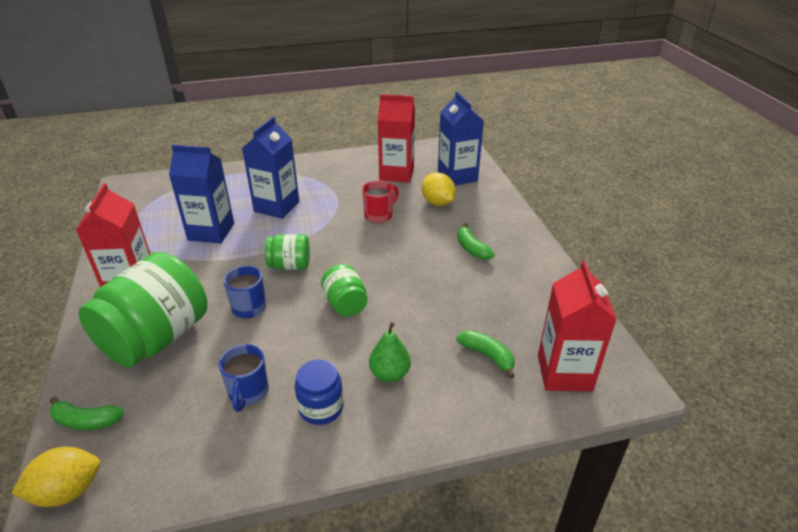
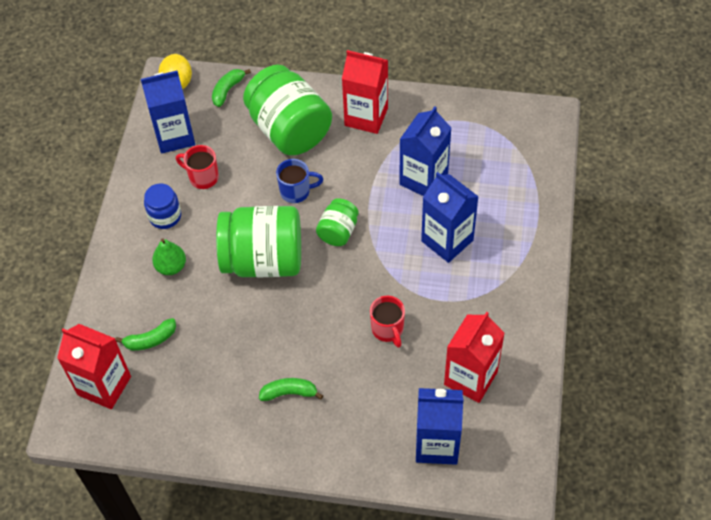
camera: 115 degrees right, 20 degrees up
(180, 451) = (174, 136): none -> blue carton
(248, 393) = (202, 177): blue mug -> red mug
(345, 304) = (263, 260): green jar -> green jar, size x2.01
(437, 203) = (387, 397): yellow lemon -> none

